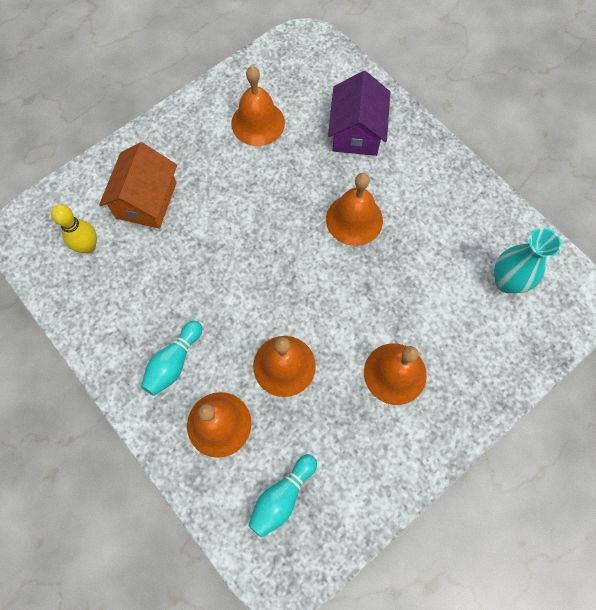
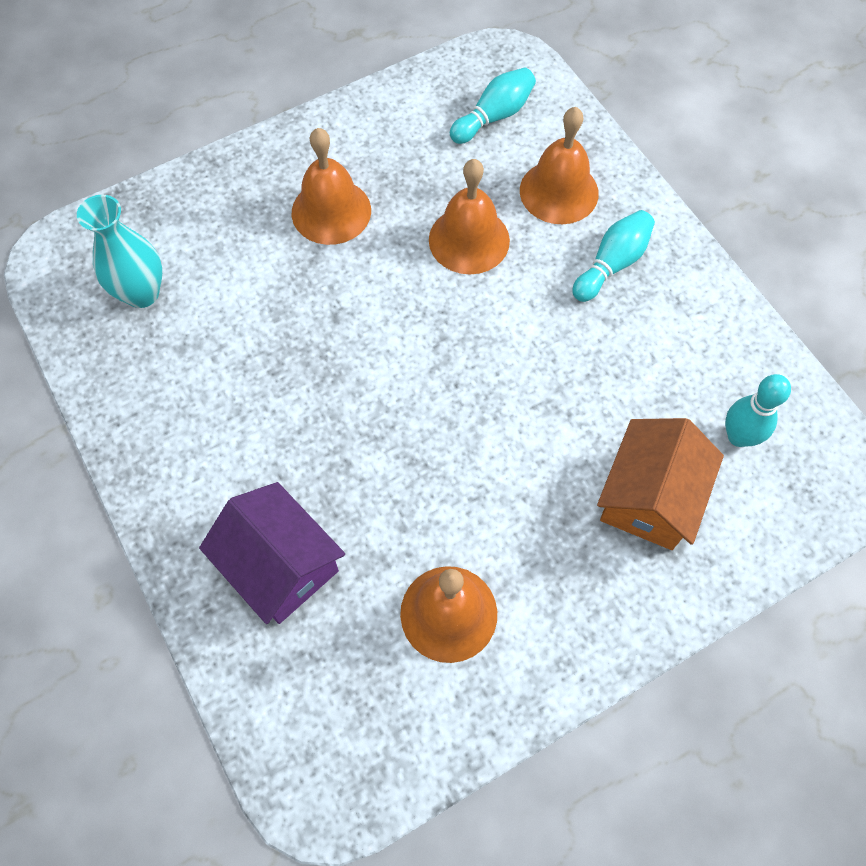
camera: 170 degrees left, 5 degrees down
(88, 246) = (739, 436): yellow bowling pin -> turquoise bowling pin
(354, 219) = (327, 413): orange bell -> none
(356, 132) = (280, 565): purple house -> purple house turned 60 degrees counterclockwise

